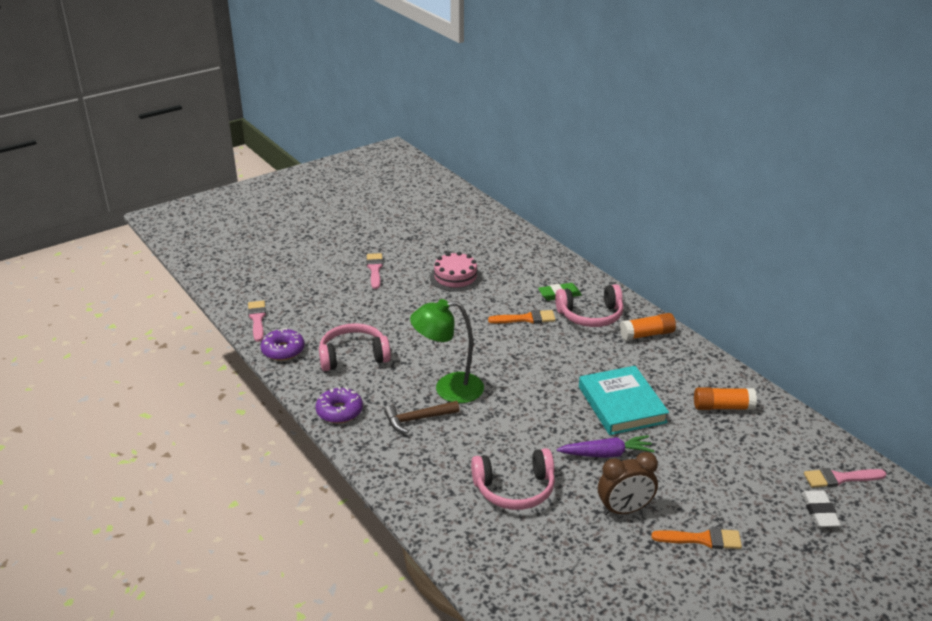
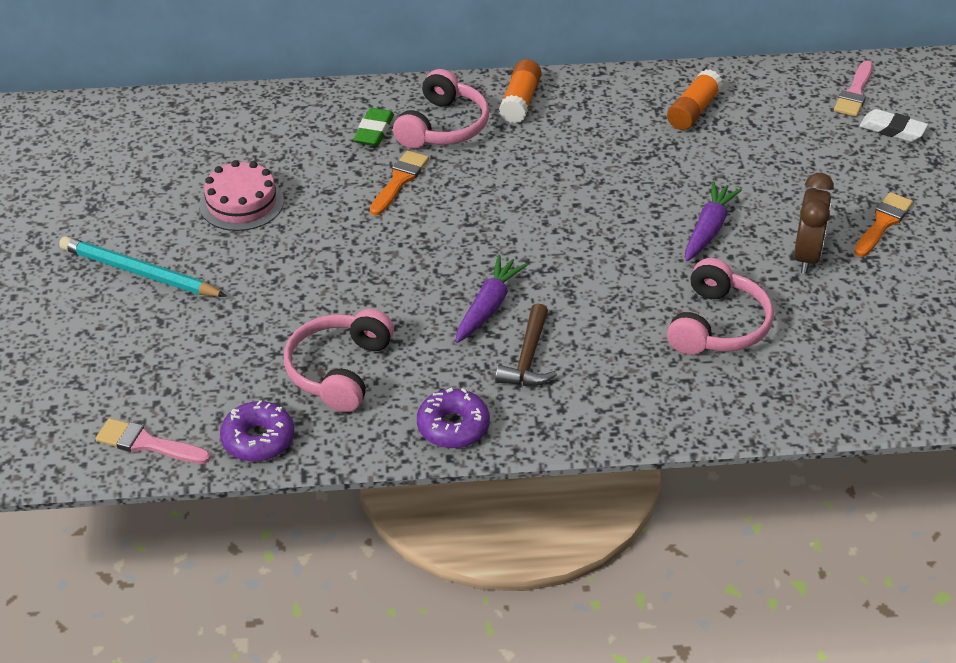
camera: 60 degrees left, 10 degrees up
(375, 269) = (139, 272): pink brush -> turquoise pencil
(448, 389) = (488, 306): green lamp -> purple carrot
(621, 404) = (632, 179): turquoise book -> none

